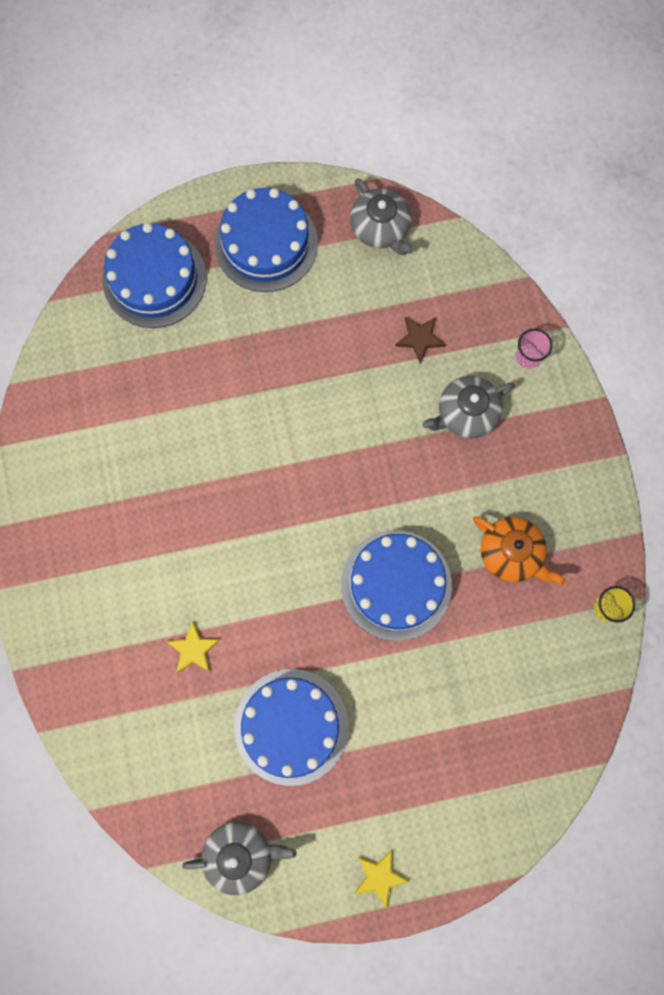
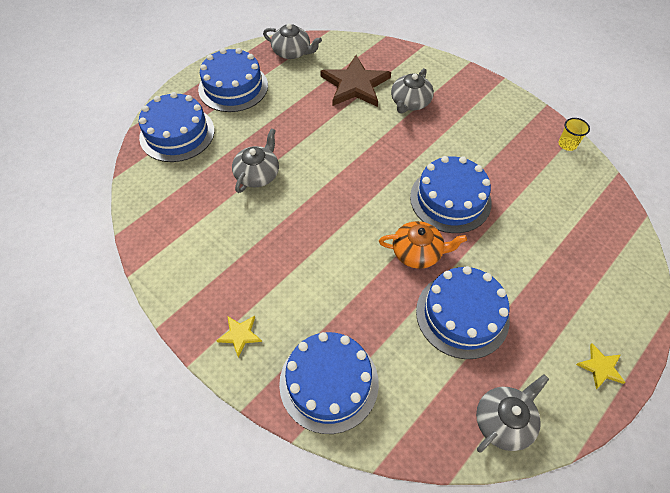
camera: 35 degrees left, 20 degrees down
(109, 701) = (329, 382): none -> blue cake
(193, 649) = (360, 311): yellow star -> yellow star (240, 335)
(206, 402) = (257, 174): none -> grey teapot
(420, 338) = (355, 85): brown star -> brown star, size x2.16
(511, 553) = (495, 149): orange teapot -> orange teapot (417, 252)
(528, 357) = (417, 65): pink cup -> none

